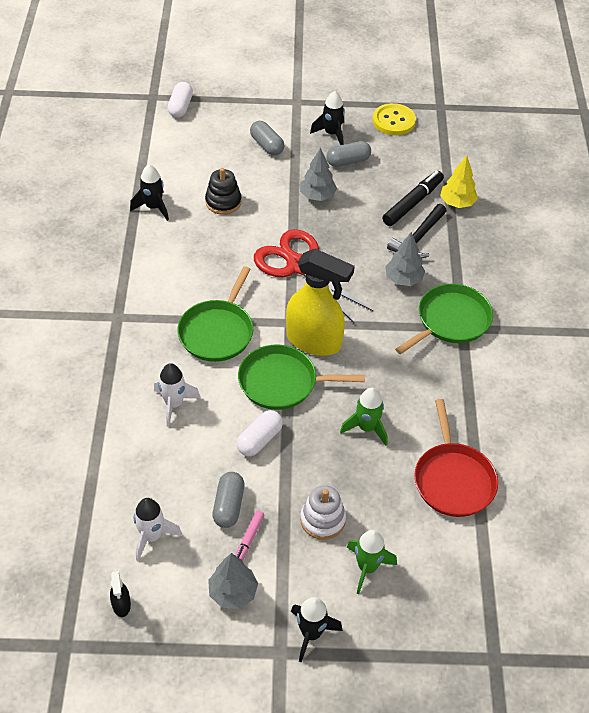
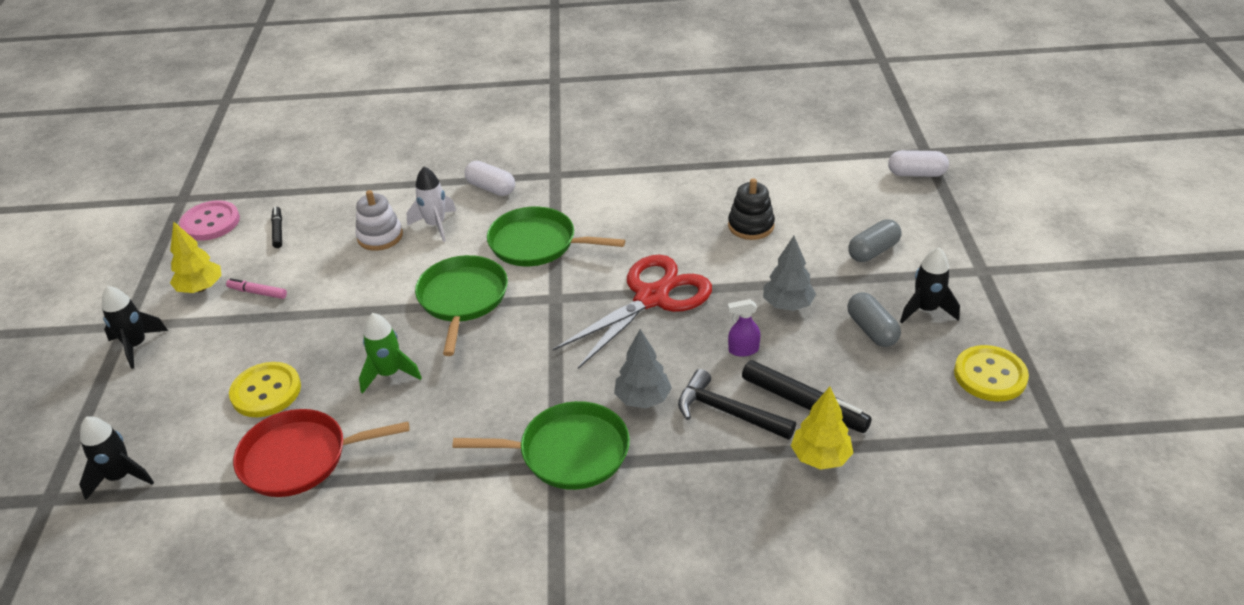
camera: 90 degrees right, 10 degrees down
(121, 605) = (210, 222): black spray bottle -> pink button
(152, 536) = (278, 231): white rocket -> black marker
(153, 207) = (726, 176): black rocket -> black rocket (120, 477)
(229, 506) = (302, 275): grey capsule -> none
(233, 592) = (201, 288): grey tree -> yellow tree
(259, 440) = (382, 289): white capsule -> white capsule (491, 188)
(314, 341) = (525, 320): yellow spray bottle -> none
(322, 520) = (268, 345): white stacking toy -> white stacking toy (380, 236)
(360, 224) = (743, 350): none -> purple spray bottle
(367, 568) = (199, 384): green rocket -> none
(380, 513) = (266, 391): none -> yellow button
(450, 321) = (568, 452): green pan -> green pan turned 45 degrees counterclockwise

